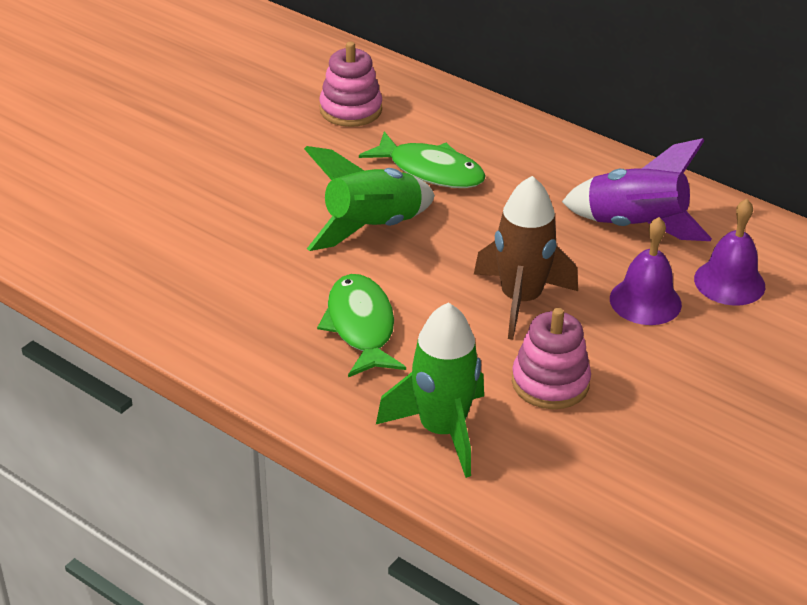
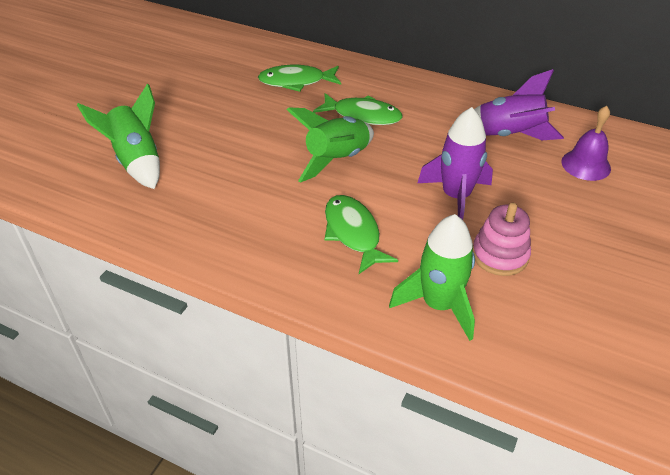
camera: 10 degrees left, 5 degrees up
(98, 194) = (137, 161): none -> green rocket
(350, 110) = (296, 82): pink stacking toy -> green fish
(520, 300) = (455, 197): brown rocket -> purple rocket
(645, 301) = (538, 186): purple bell -> none

